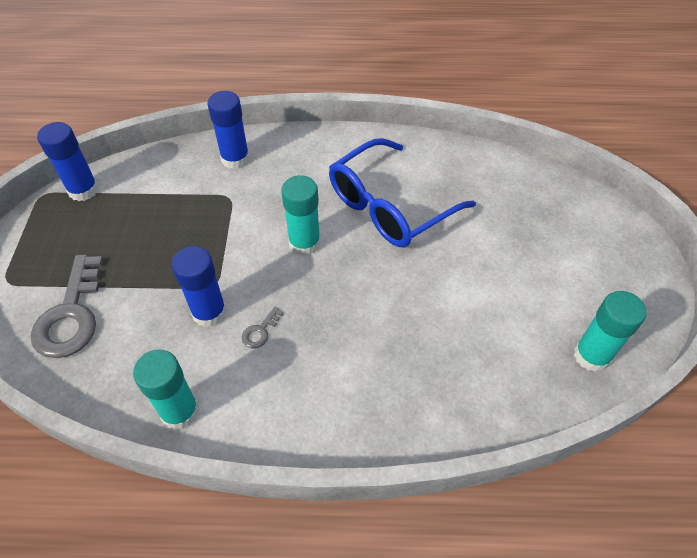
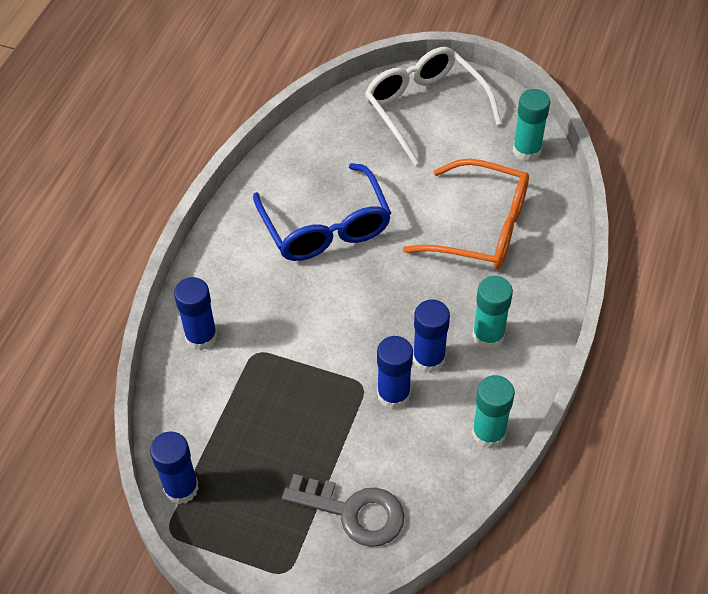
camera: 70 degrees left, 0 degrees up
(260, 331) = (428, 359): grey key -> blue glue stick
(304, 243) = (342, 303): turquoise glue stick -> turquoise glue stick (488, 336)
(452, 337) = (481, 227): none -> orange glasses
(589, 243) = (424, 108): none -> white glasses

